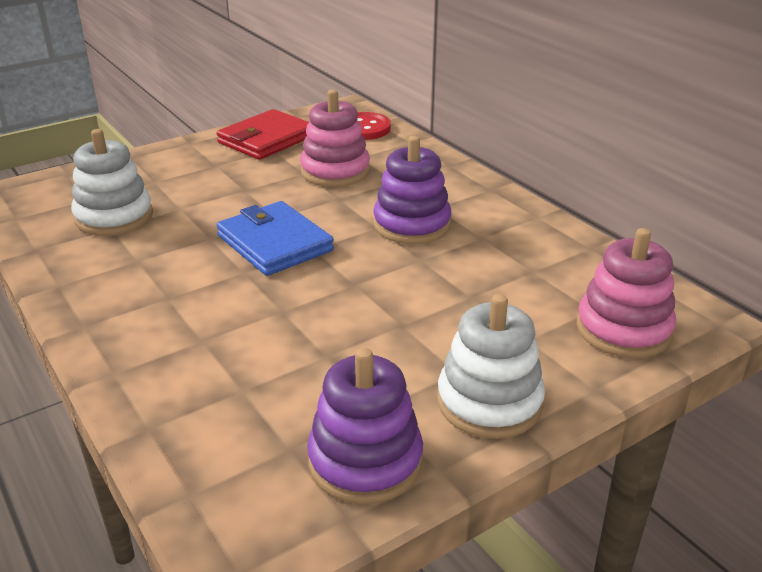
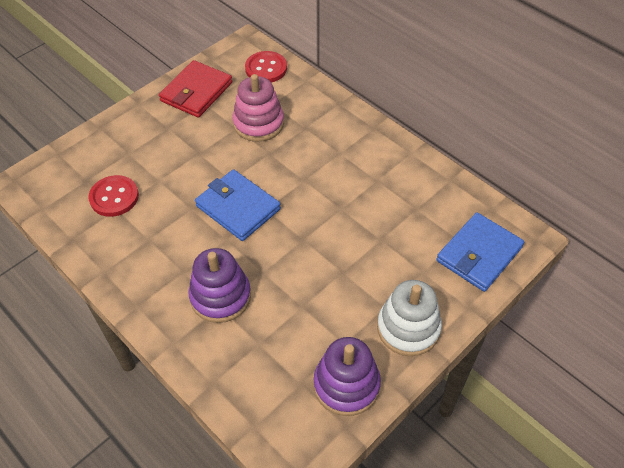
camera: 10 degrees left, 20 degrees up
(114, 217) = (114, 197): white stacking toy -> red button
(412, 225) = (327, 174): purple stacking toy -> purple stacking toy (220, 296)
(623, 329) = (479, 254): pink stacking toy -> blue wallet

